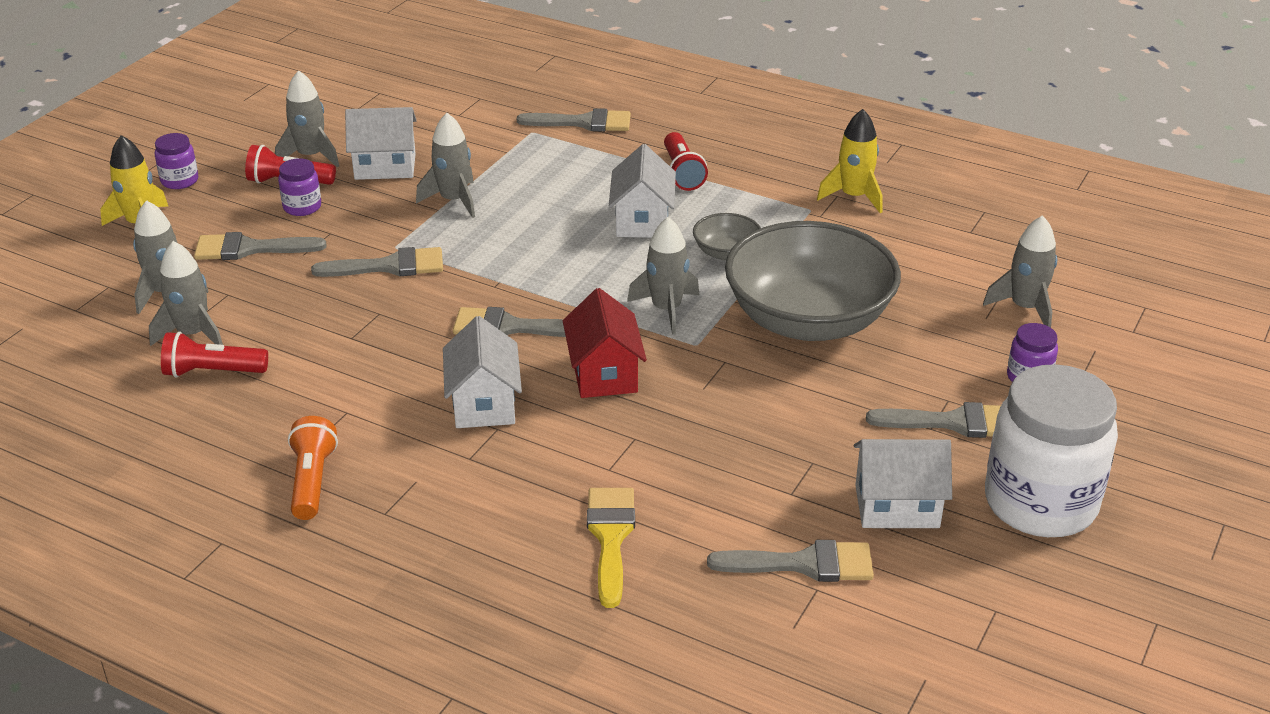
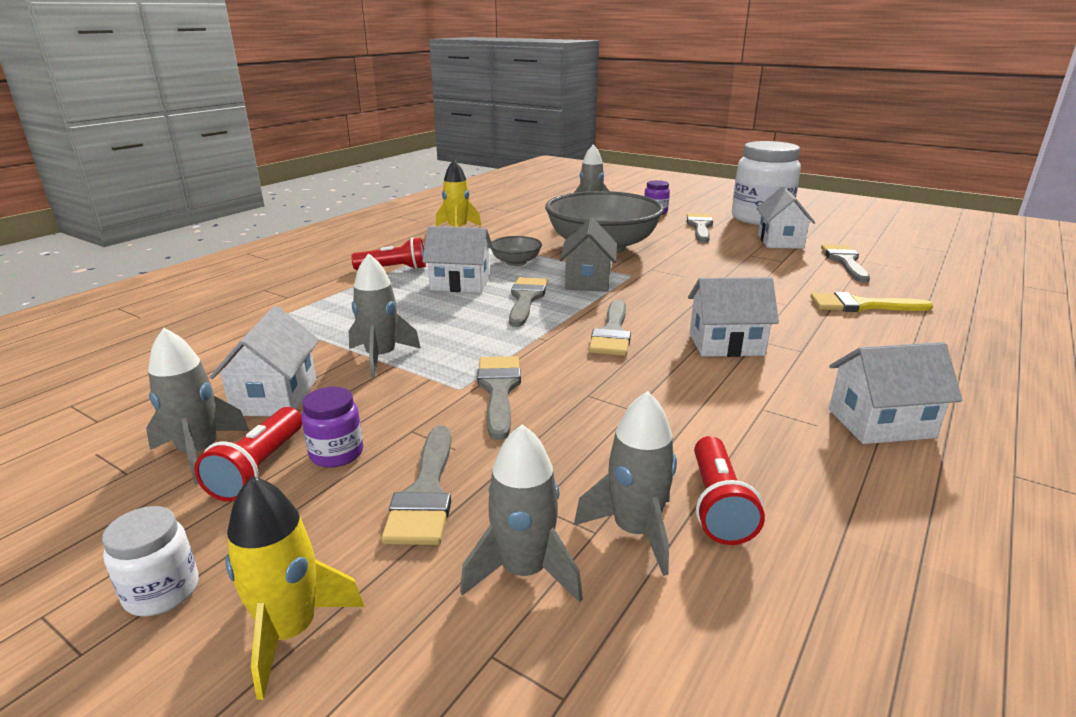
camera: 85 degrees left, 10 degrees down
(179, 181) = (162, 592): purple jar -> white jar
(312, 481) = (880, 423): orange flashlight -> white house
(583, 123) = (275, 299): grey brush -> grey brush (526, 299)
(604, 374) = (673, 302): red house -> none
(666, 309) = (588, 281): grey rocket -> grey house

